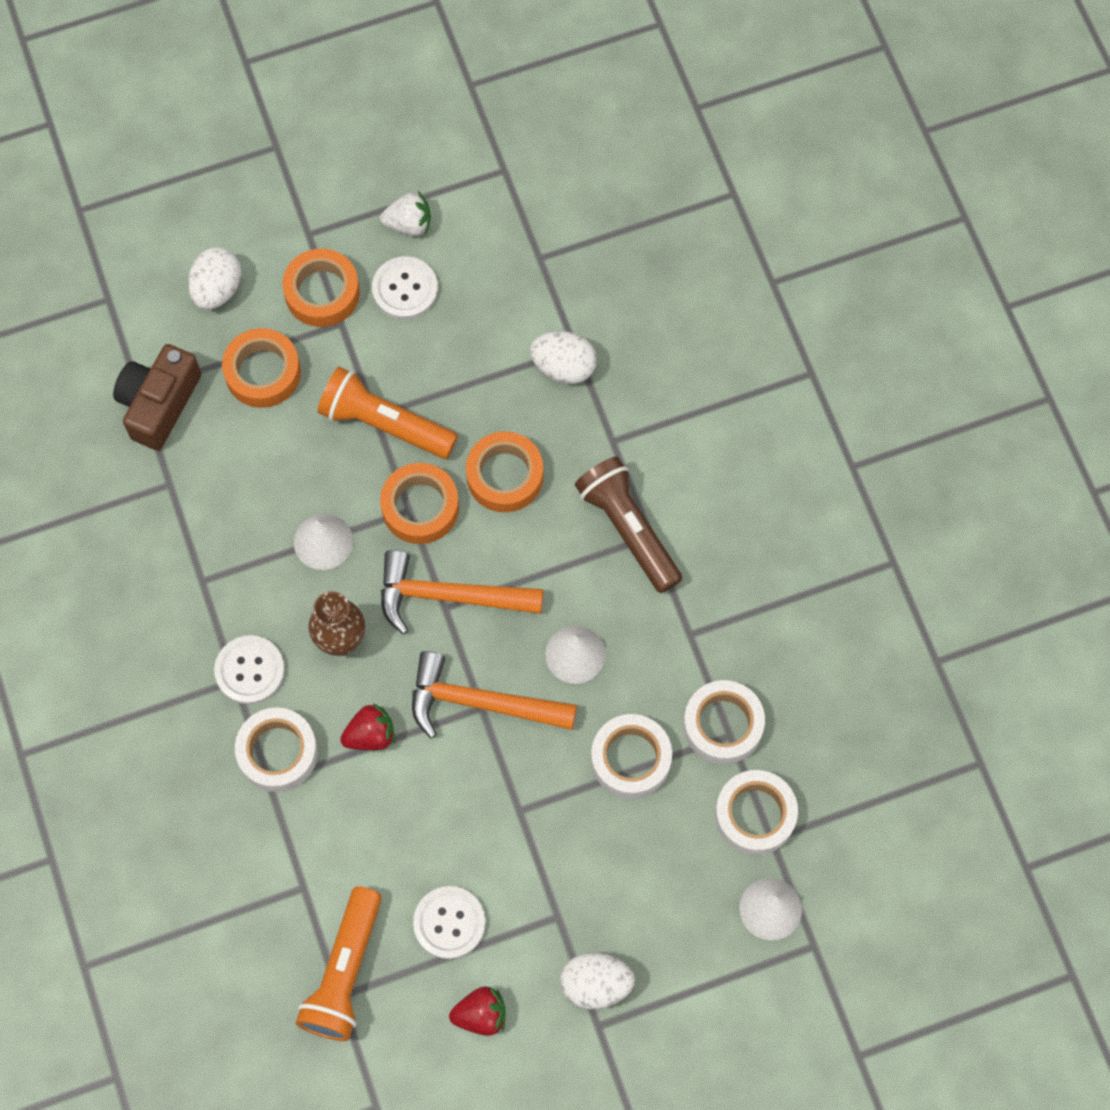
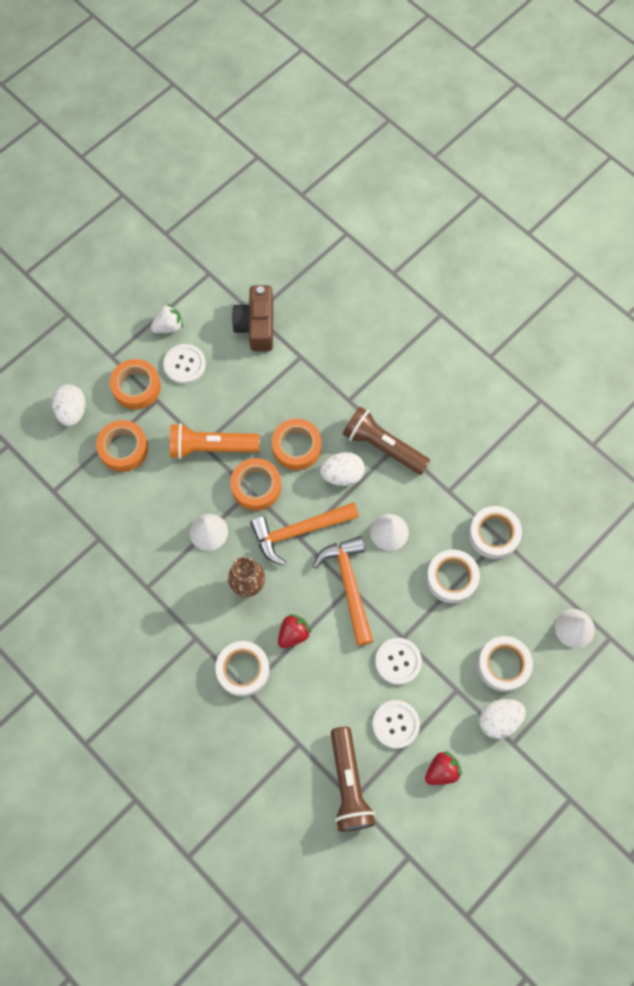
camera: 25 degrees left, 0 degrees up
(159, 404) = (69, 494): brown camera -> brown camera (257, 326)
(250, 670) = (202, 628): white button -> white button (398, 661)
(344, 972) = (349, 784): orange flashlight -> brown flashlight
(480, 703) = (348, 585): orange hammer -> orange hammer turned 90 degrees clockwise
(564, 367) = (299, 370): white egg -> white egg (342, 475)
(755, 815) = (538, 578): white tape -> white tape (503, 665)

